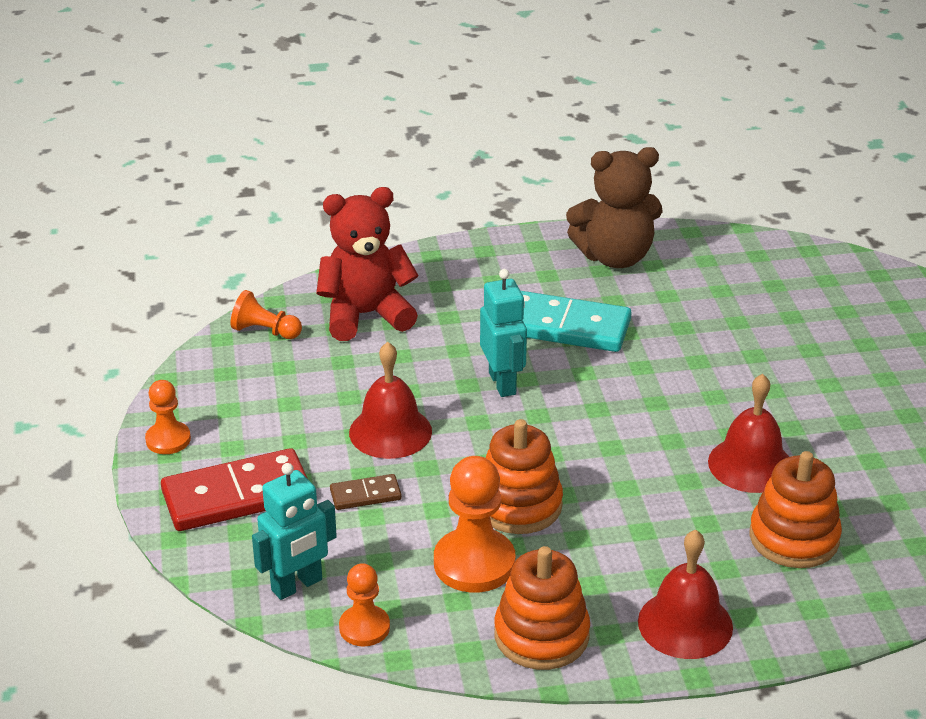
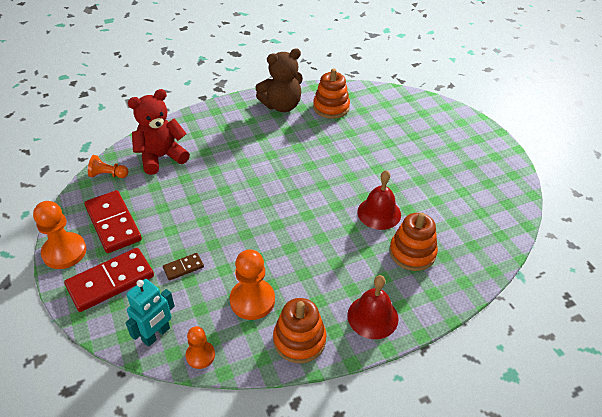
camera: 15 degrees left, 10 degrees up
(168, 440) = (64, 252): orange pawn -> orange pawn, size x1.68
(259, 409) = (113, 223): none -> red domino
(390, 432) = (189, 225): red bell -> none
(503, 383) = (242, 186): turquoise robot -> none
(518, 505) = (267, 259): orange stacking toy -> orange stacking toy (331, 107)
(565, 327) = (266, 148): turquoise domino -> none

